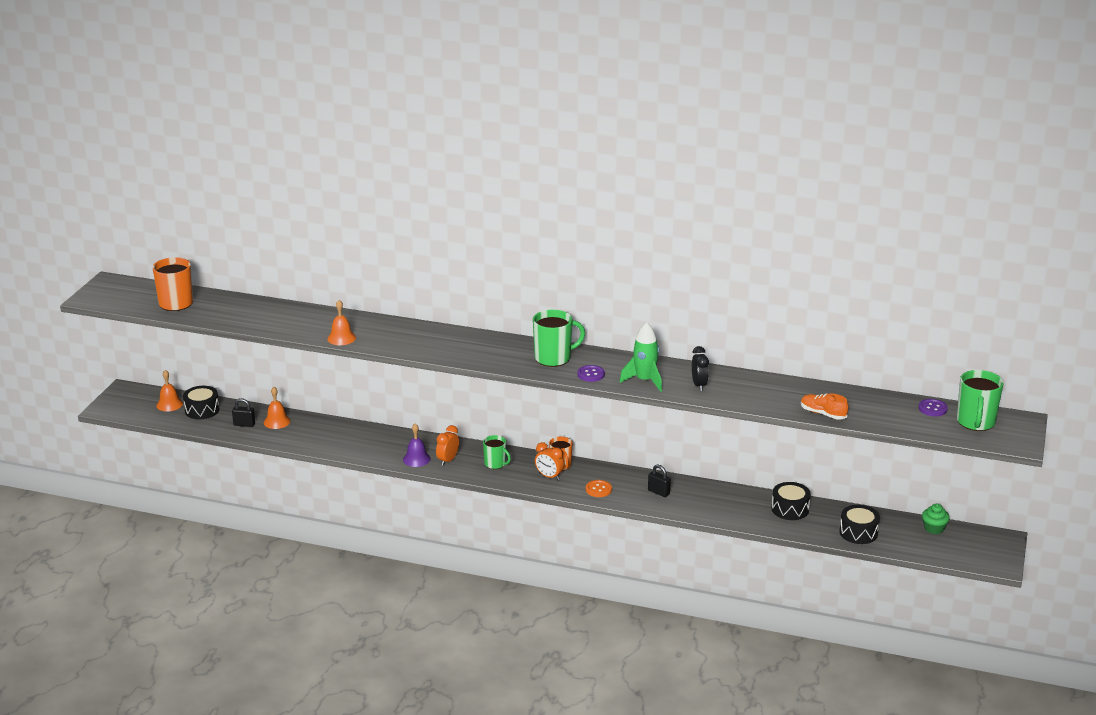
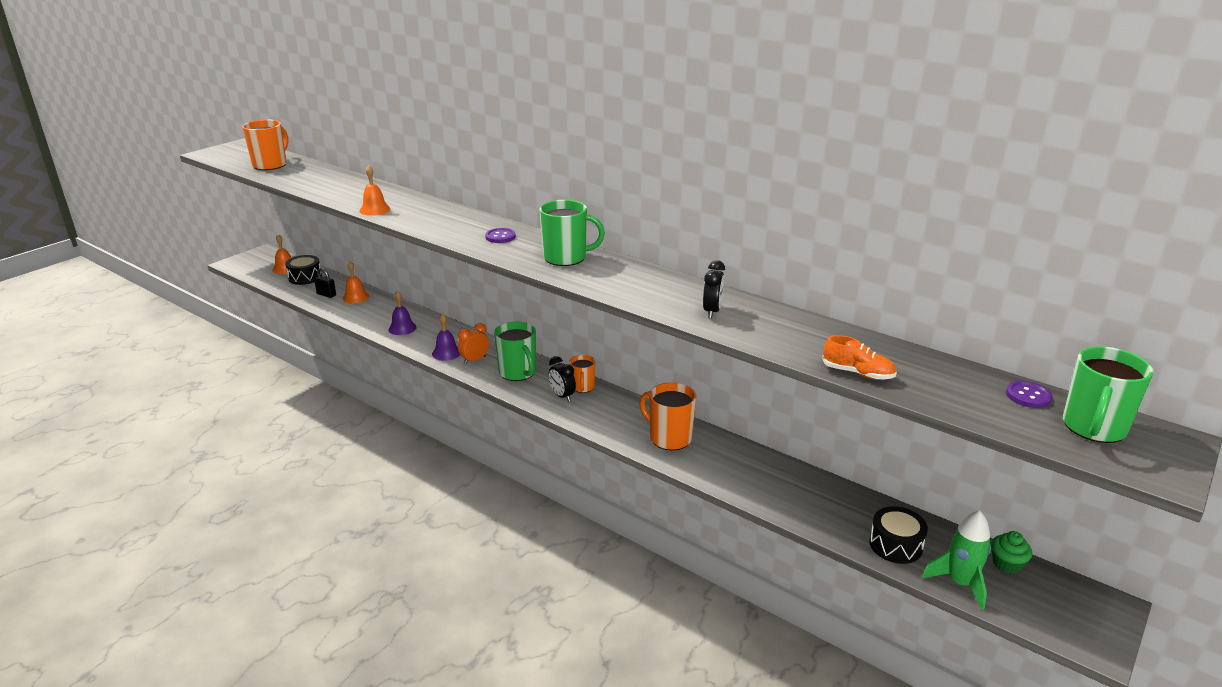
camera: 20 degrees right, 0 degrees up
(353, 444) = (402, 328): none -> purple bell
(495, 464) = (518, 372): green mug -> green mug, size x1.61
(549, 476) = (562, 396): orange clock -> black clock
(591, 374) = (592, 280): purple button -> purple button (500, 237)
(598, 489) = (604, 421): orange button -> none
(644, 381) = (649, 296): green rocket -> green rocket (960, 583)
(658, 492) = (669, 438): black padlock -> orange mug
(790, 509) = (817, 492): black drum -> none
(823, 414) = (857, 373): orange shoe -> orange shoe turned 150 degrees clockwise

